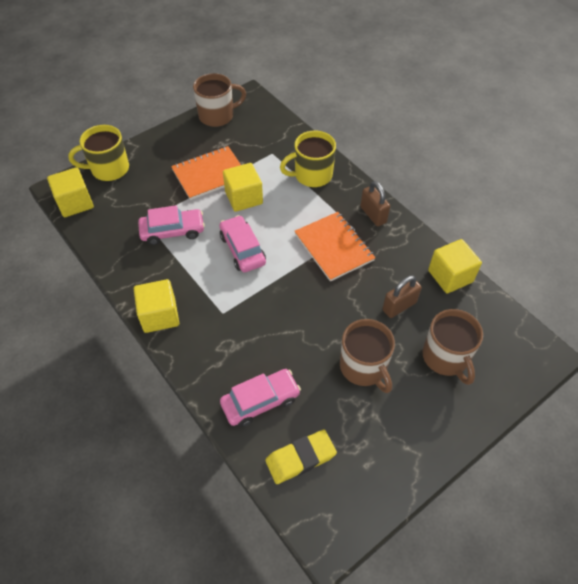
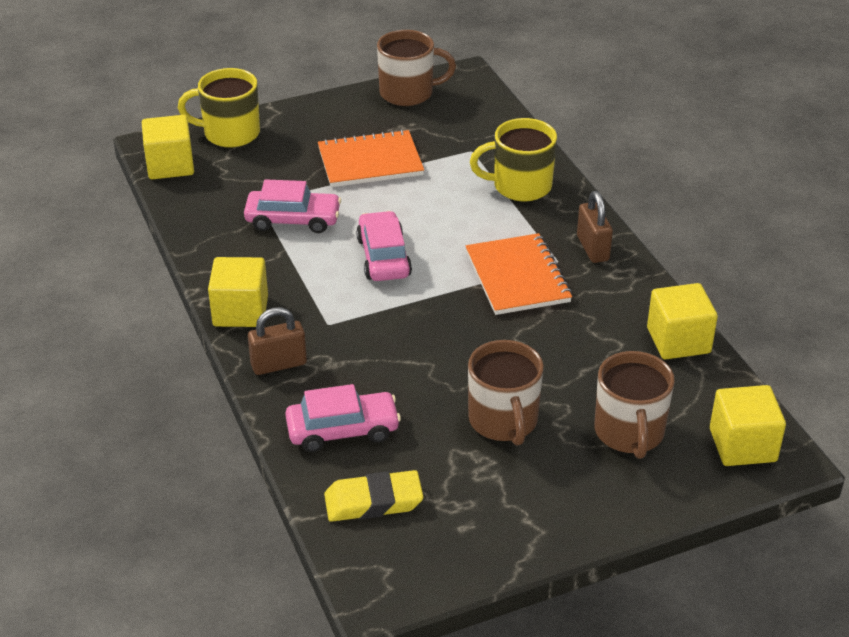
camera: 15 degrees right, 15 degrees down
(244, 198) = (409, 197): yellow cube -> yellow cube (742, 445)
(399, 306) = (585, 362): brown padlock -> brown padlock (278, 364)

